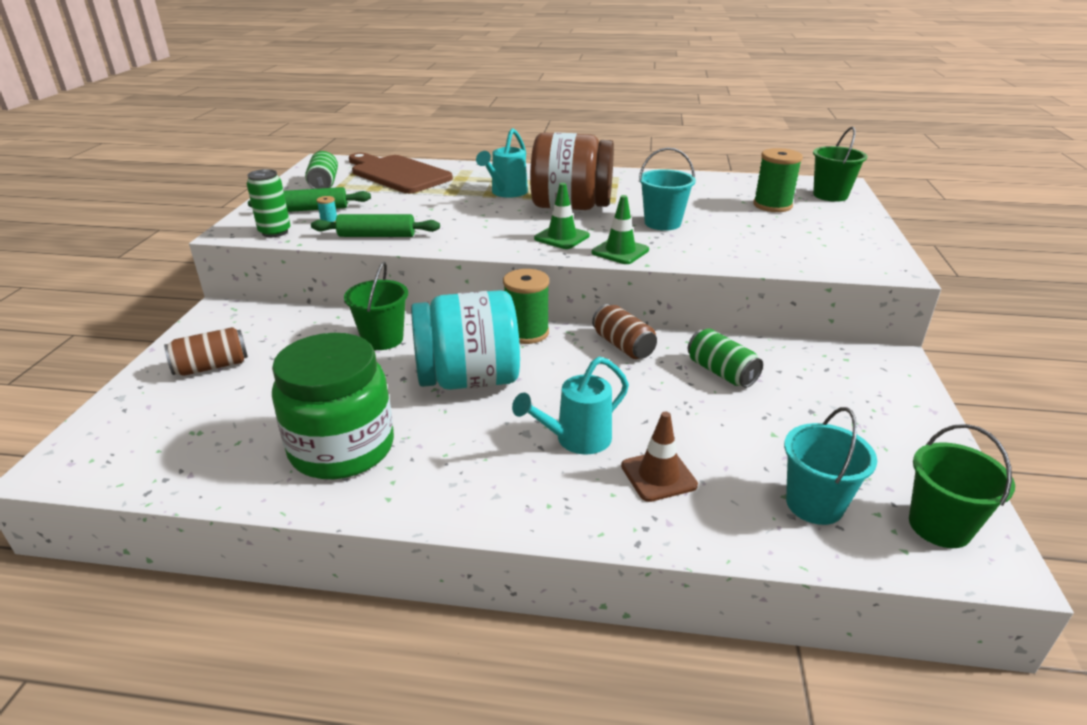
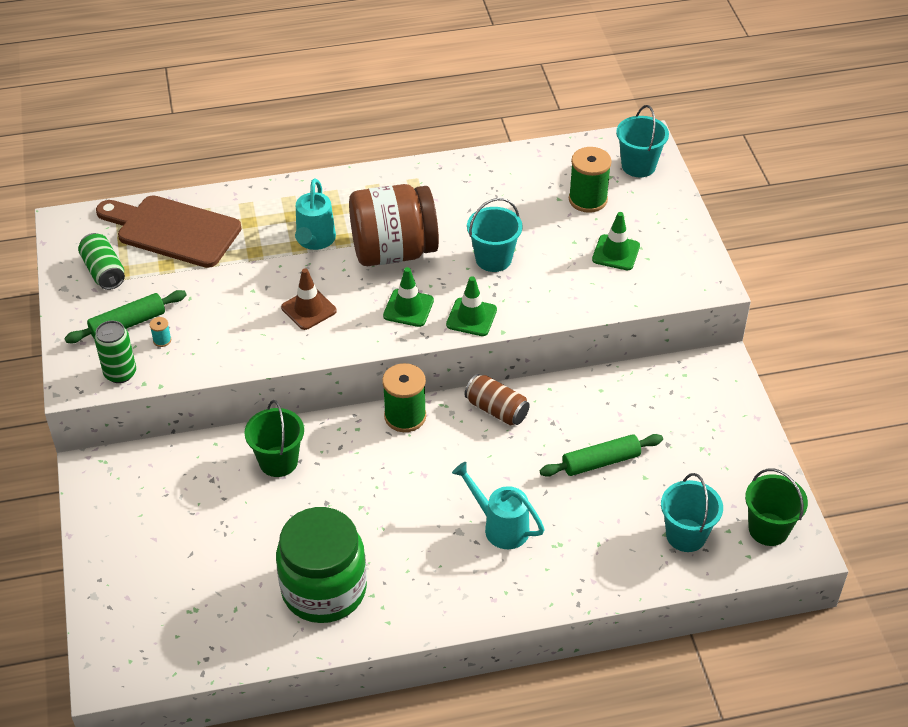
camera: 20 degrees left, 15 degrees up
(211, 366) = (145, 539): brown can -> none
(377, 236) = (228, 352): green rolling pin -> green rolling pin (601, 462)
(469, 379) = (384, 488): turquoise jar -> none
(576, 440) = (500, 527): turquoise watering can -> turquoise watering can turned 90 degrees clockwise
(658, 475) = (573, 542): brown traffic cone -> brown traffic cone (308, 309)
(721, 372) = (588, 420): green can -> none
(790, 236) = (616, 253): none -> green traffic cone
(830, 195) = (638, 166): green bucket -> turquoise bucket

